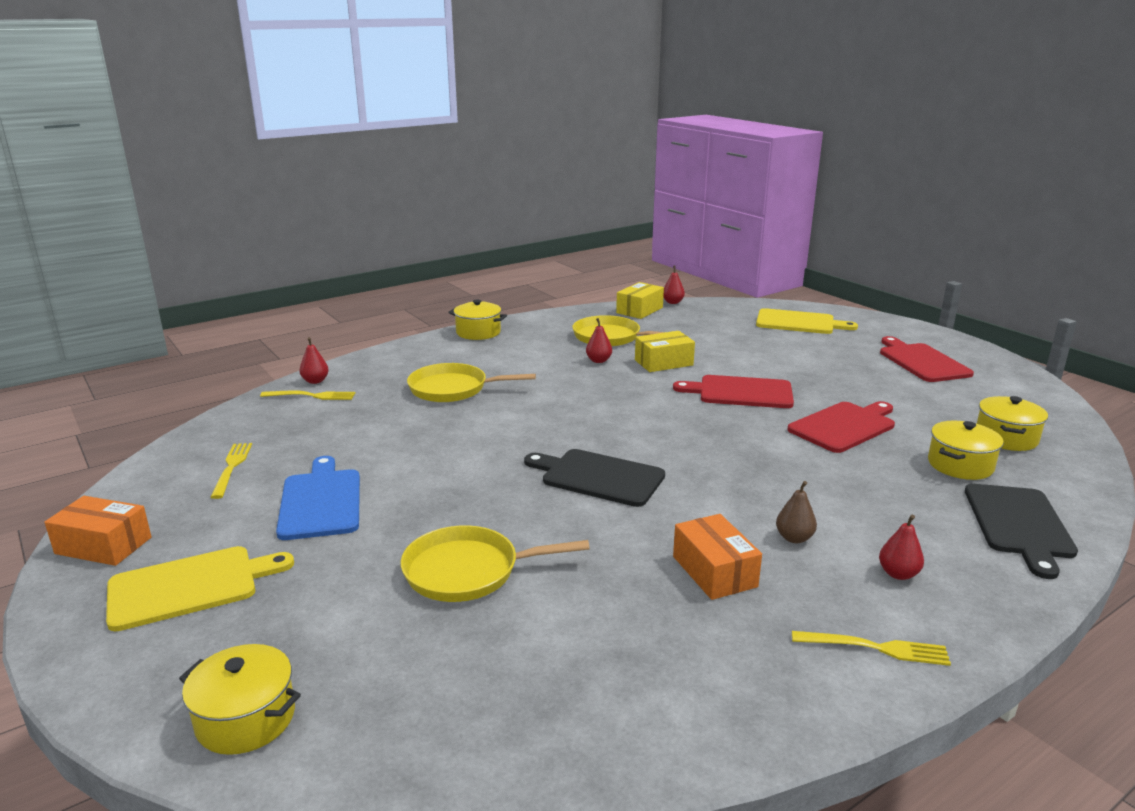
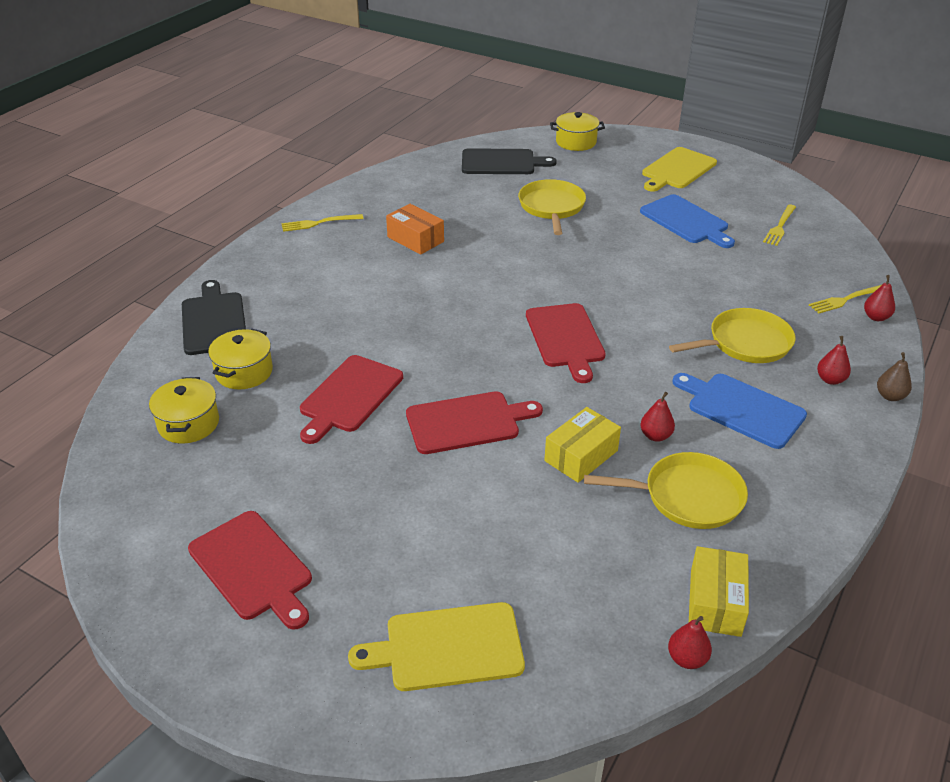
camera: 155 degrees right, 15 degrees up
(103, 545) = (754, 173): orange box -> none
(232, 467) = (780, 227): yellow fork -> yellow fork turned 60 degrees clockwise
(467, 571) = (551, 207): yellow pan -> yellow pan turned 60 degrees counterclockwise
(478, 332) = (852, 453): yellow pot -> none
(517, 360) = (742, 409): none -> blue cutting board
(598, 477) = (530, 283): black cutting board -> black cutting board (501, 162)
(608, 424) = (565, 338): none -> red cutting board
(794, 538) = (373, 271): brown pear -> brown pear (890, 396)
(898, 574) = (305, 264): red pear -> red pear (830, 380)

